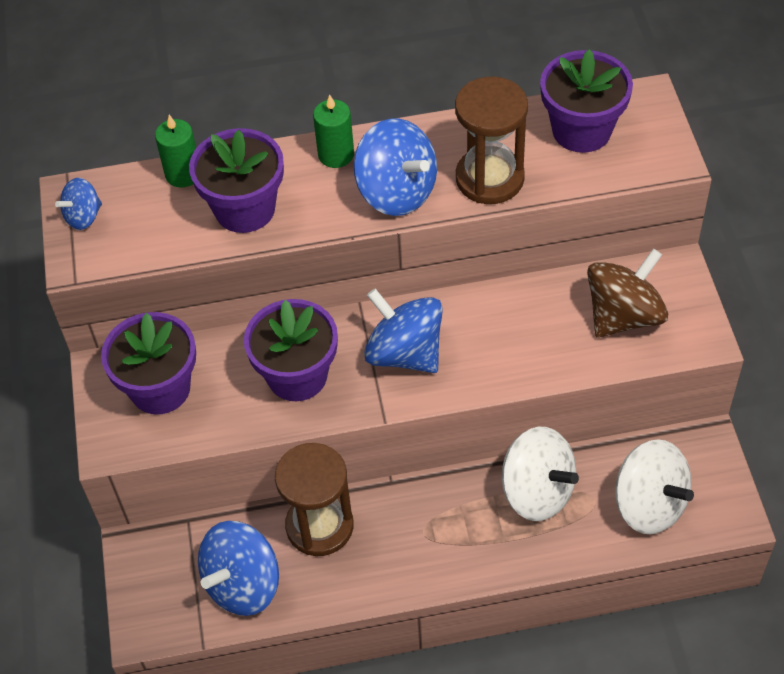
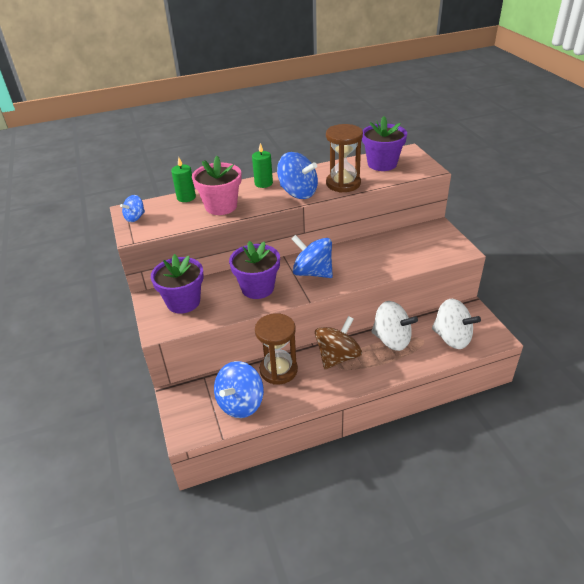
camera: 10 degrees left, 15 degrees down
(245, 209) = (221, 206): purple flower pot -> pink flower pot
(623, 315) = (419, 246): brown spinning top -> brown spinning top (337, 357)

